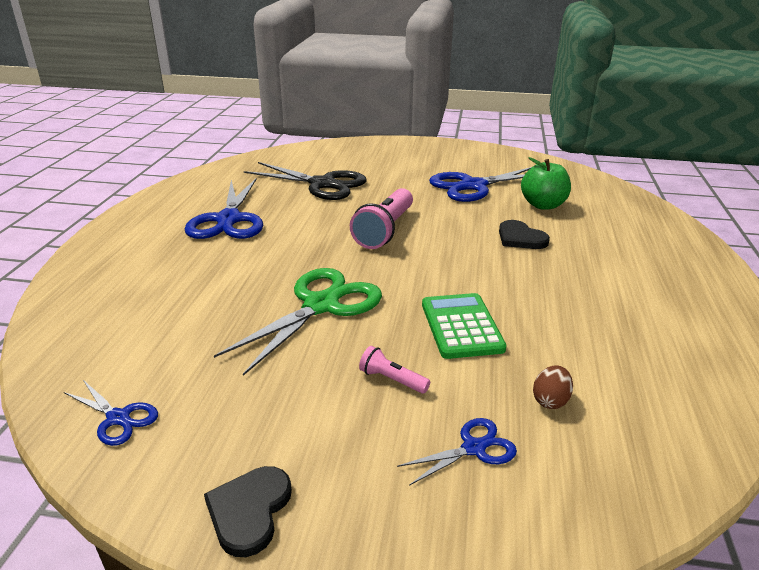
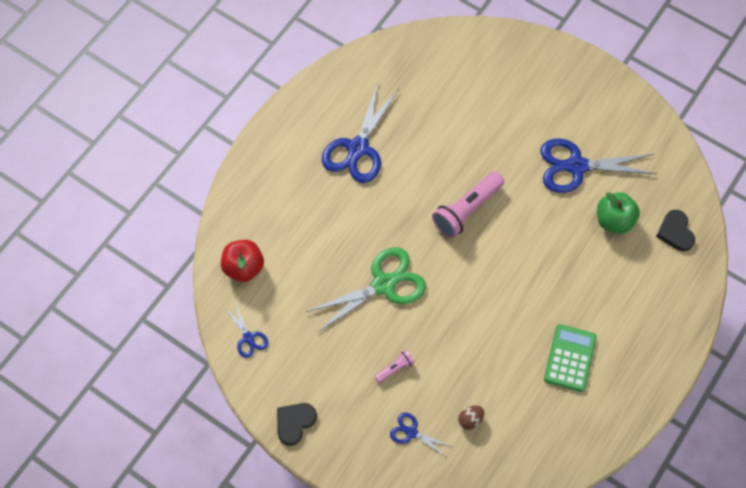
camera: 25 degrees right, 35 degrees up
(93, 342) = (244, 267): none -> red apple
(322, 184) = (451, 115): black scissors -> none
(392, 380) = (395, 368): pink flashlight -> pink flashlight turned 90 degrees clockwise
(461, 326) = (459, 340): green calculator -> green calculator (570, 358)
(474, 448) = (411, 432): blue scissors -> blue scissors turned 150 degrees counterclockwise
(520, 238) = (562, 260): black heart -> black heart (675, 232)

